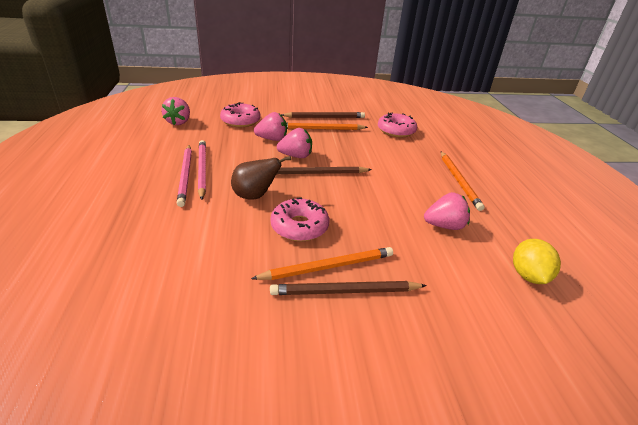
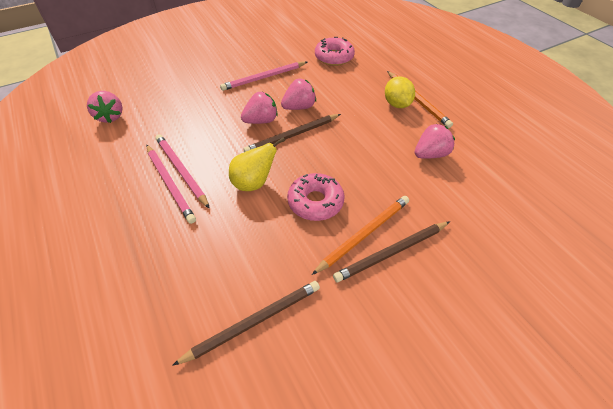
camera: 20 degrees left, 15 degrees up
(240, 121) = (176, 93): pink donut -> none
(255, 196) = (254, 183): brown pear -> yellow pear
(272, 139) = (224, 107): pink strawberry -> pink strawberry (299, 107)
(321, 129) = (264, 78): orange pencil -> pink pencil
(325, 117) = (258, 61): brown pencil -> brown pencil (254, 322)
(528, 275) = (513, 180): yellow lemon -> yellow lemon (397, 104)

